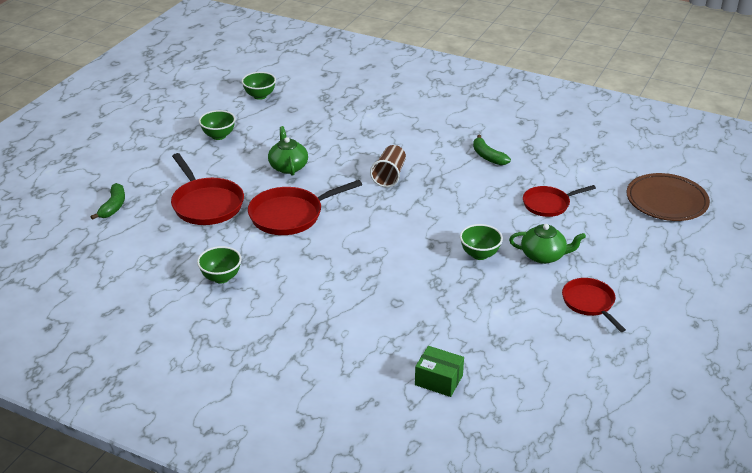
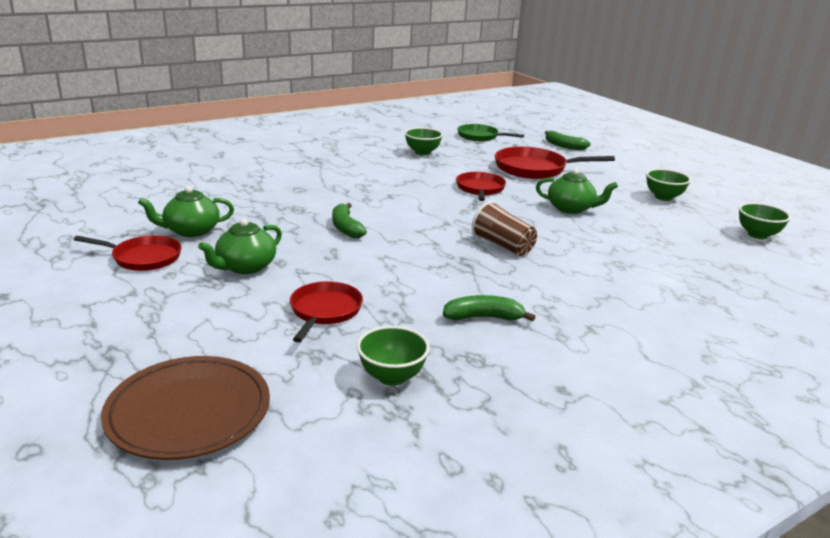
camera: 120 degrees right, 10 degrees down
(126, 262) = (480, 136): none -> green pan
(290, 215) = (480, 189): red pan -> red pan, size x0.65
(438, 380) = (194, 176): green box -> none
(439, 244) = (346, 228): none -> green banana
(479, 254) = (301, 239): green bowl -> green bowl (392, 377)
(532, 309) = (191, 231): none -> green teapot

